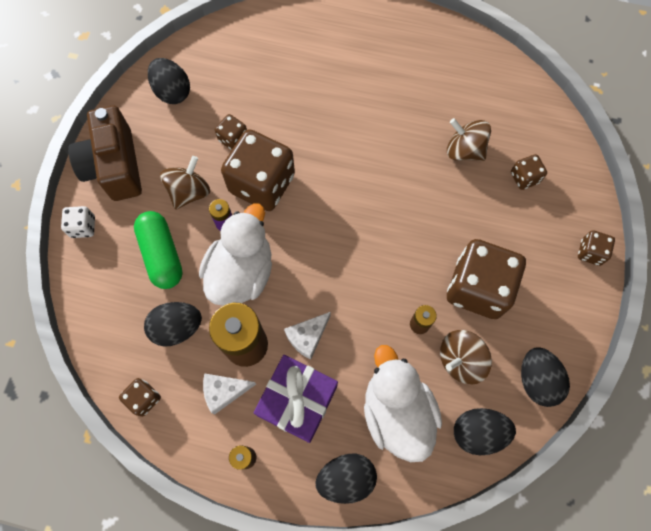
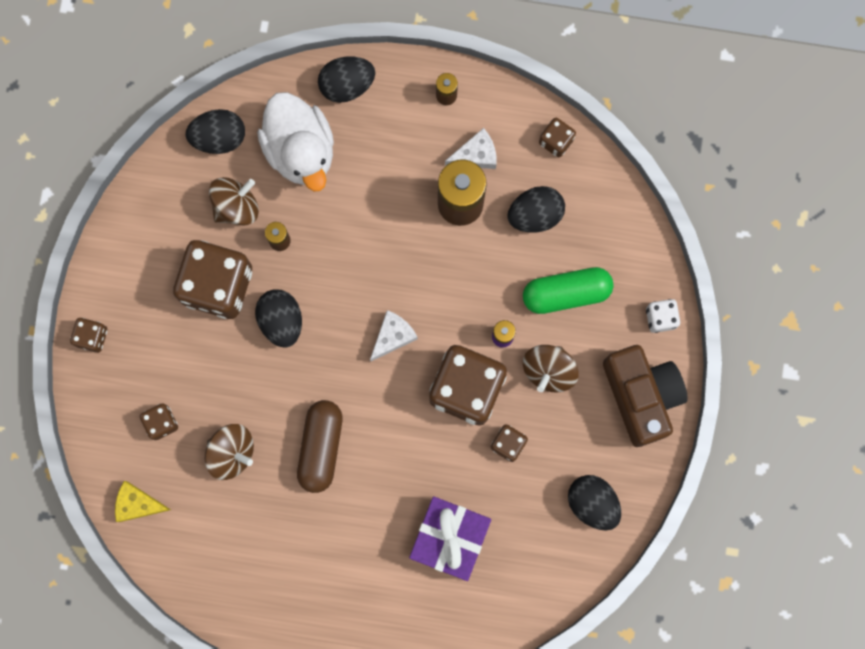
camera: 175 degrees right, 10 degrees up
(162, 255) = (566, 293): green capsule -> green capsule turned 75 degrees counterclockwise
(241, 272) = (476, 280): white duck -> none
(297, 401) = (401, 152): purple gift -> purple gift (450, 538)
(307, 337) = (397, 217): white cheese -> white cheese (393, 336)
(389, 149) = (321, 447): none -> brown capsule
(536, 380) = (158, 193): black egg -> black egg (281, 321)
(541, 119) = (138, 504): none -> yellow cheese

